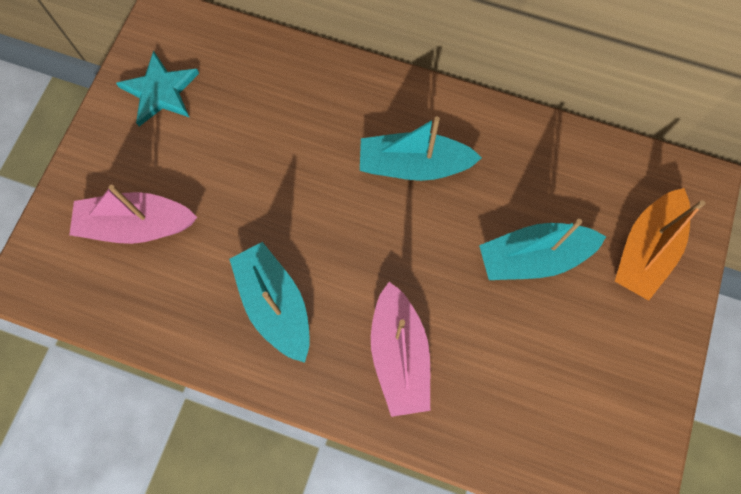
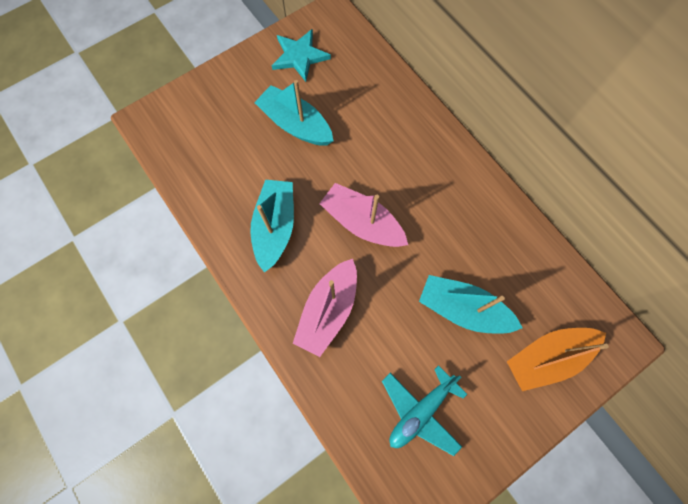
camera: 35 degrees right, 0 degrees up
(137, 225) = (229, 127): pink boat -> pink boat (362, 222)
(413, 165) = (424, 198): turquoise boat -> turquoise boat (296, 124)
(565, 391) = (420, 411): none -> turquoise plane

